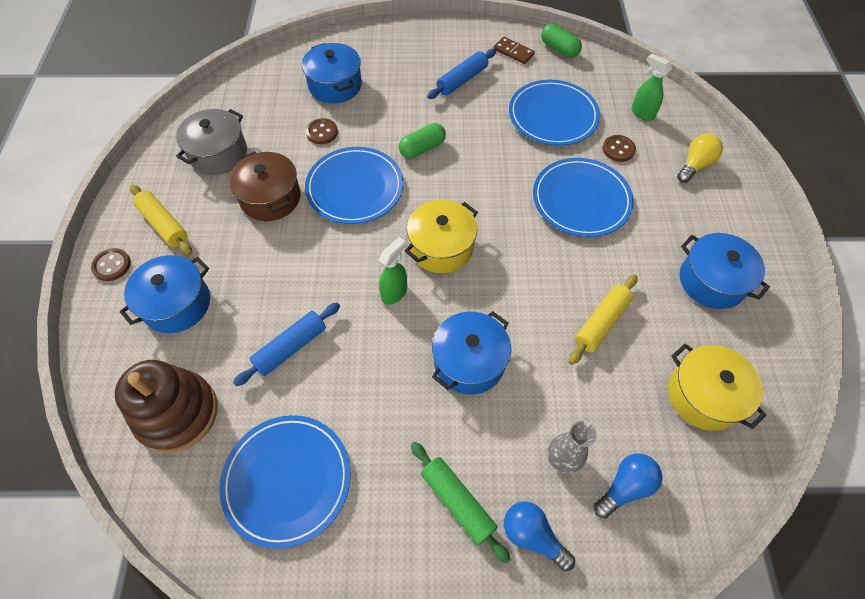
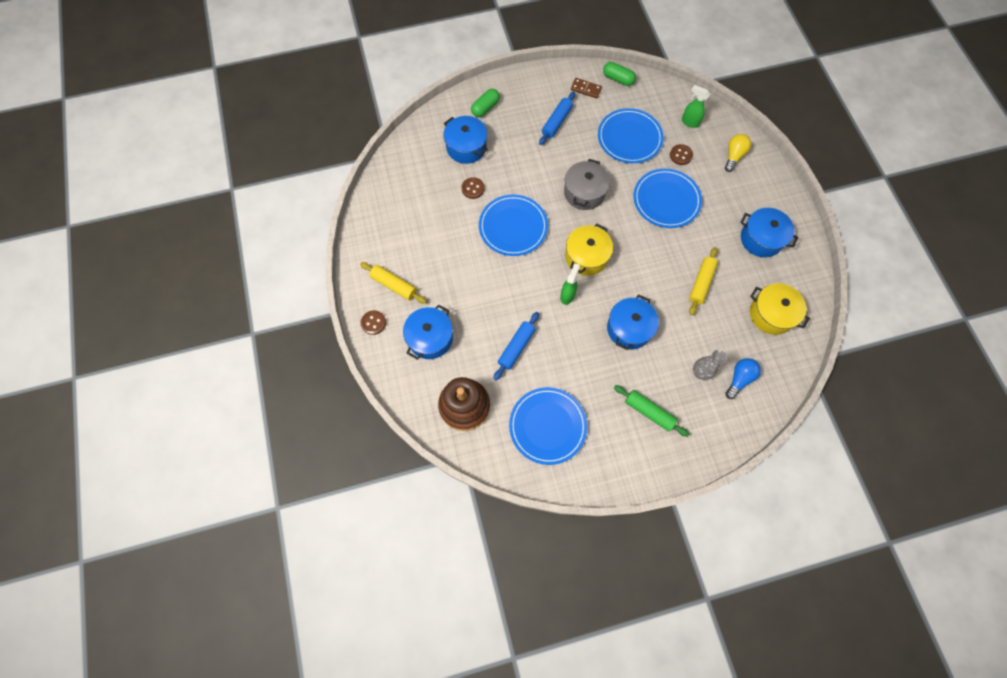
camera: 15 degrees left, 10 degrees up
(218, 153) = (406, 223): grey pot -> grey pot (584, 192)
(270, 198) = (458, 248): brown pot -> none
(422, 148) = (548, 185): green capsule -> green capsule (485, 108)
(532, 536) = (695, 419): blue light bulb -> none

